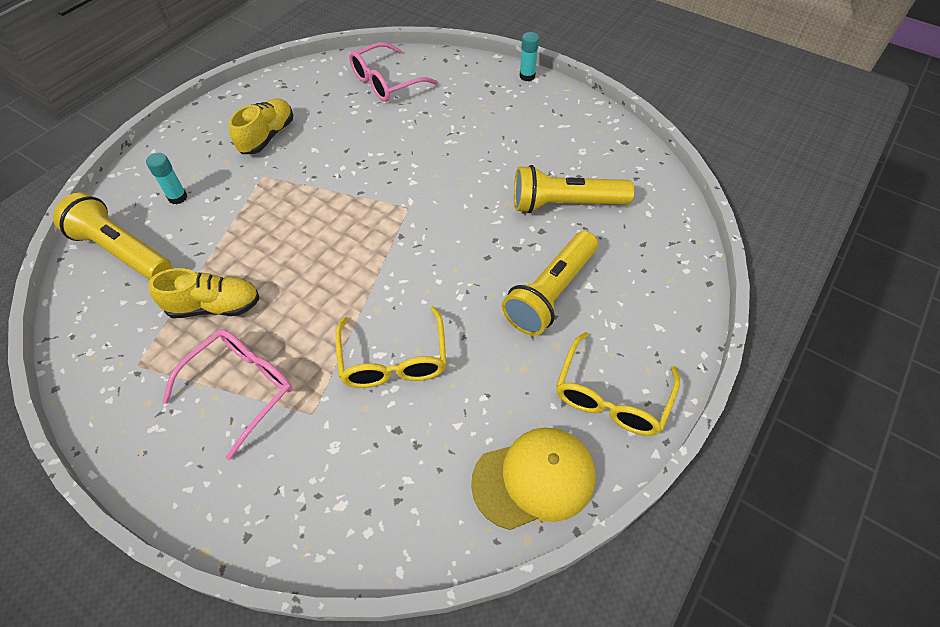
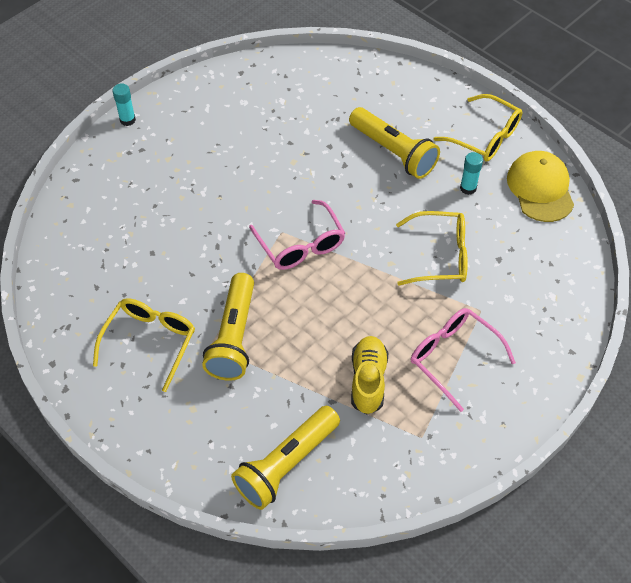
camera: 80 degrees left, 0 degrees up
(177, 197) = (222, 421): turquoise glue stick -> turquoise glue stick (468, 188)
(267, 136) = (150, 342): yellow shoe -> yellow glasses
(386, 82) = (96, 233): pink glasses -> pink glasses (301, 245)
(565, 204) = (304, 125): yellow flashlight -> yellow flashlight (234, 337)

